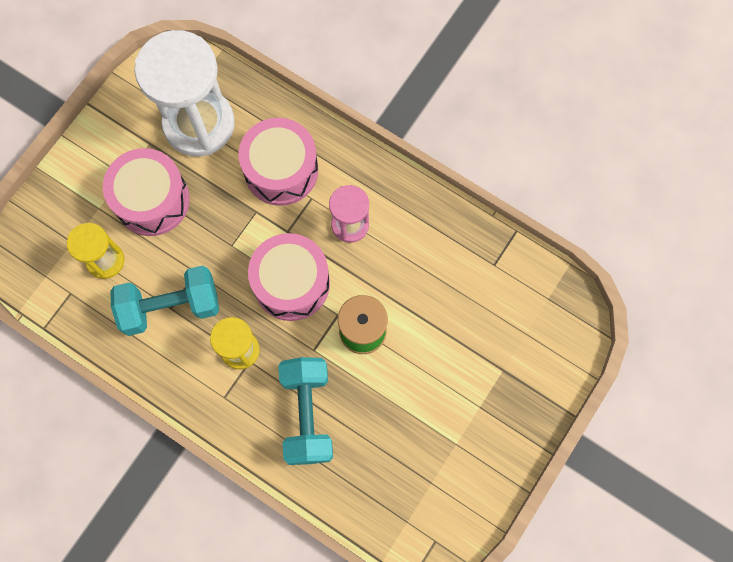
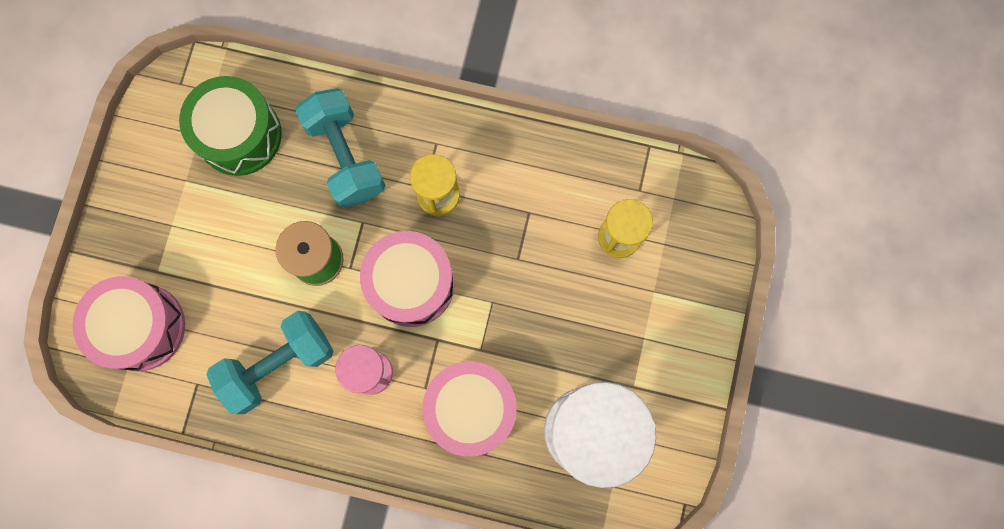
camera: 160 degrees right, 5 degrees up
(152, 200) = (599, 321): pink drum -> pink drum (141, 327)
(170, 306) = (529, 214): turquoise dumbbell -> turquoise dumbbell (278, 364)
(395, 469) = (239, 135): none -> green drum

